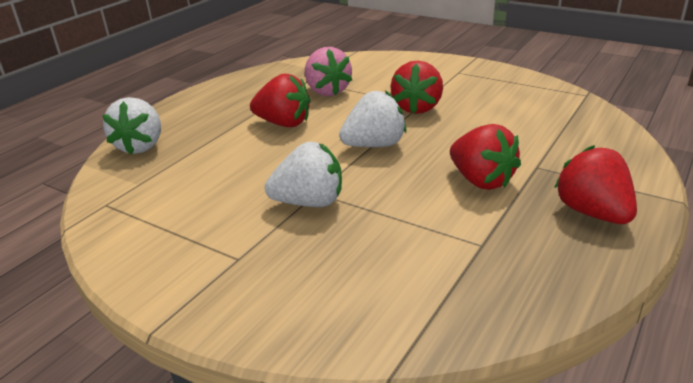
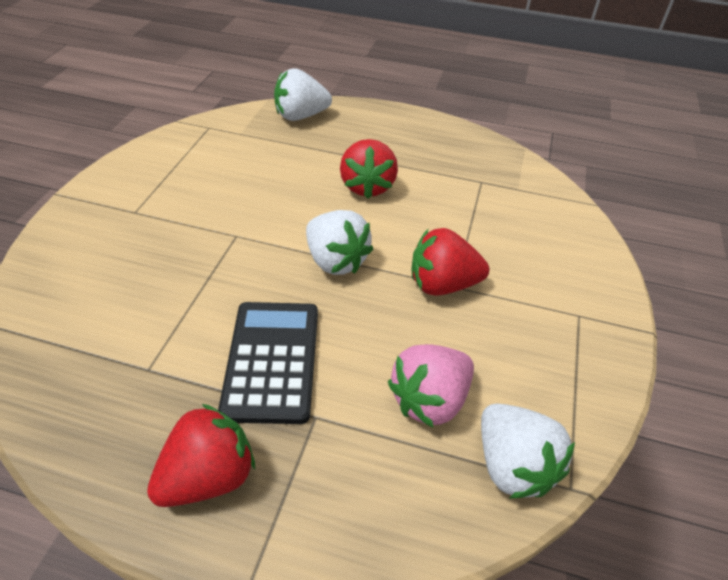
camera: 70 degrees right, 15 degrees up
(309, 202) = (217, 234): white strawberry -> white strawberry (512, 465)
(327, 91) = (457, 202): pink strawberry -> pink strawberry (430, 399)
(481, 180) = (272, 361): red strawberry -> black calculator

